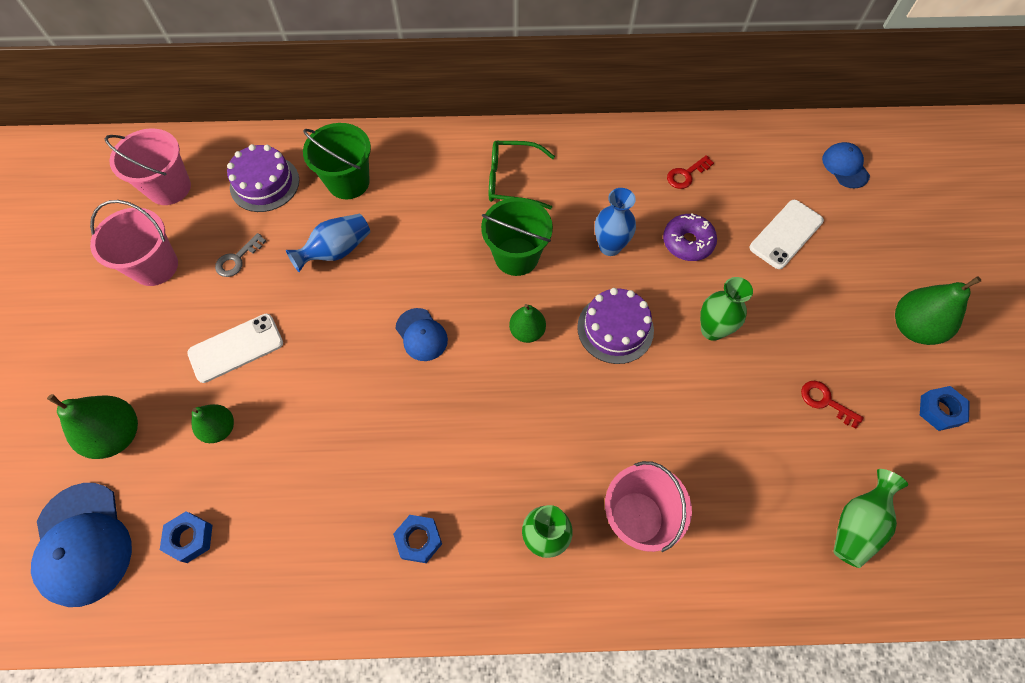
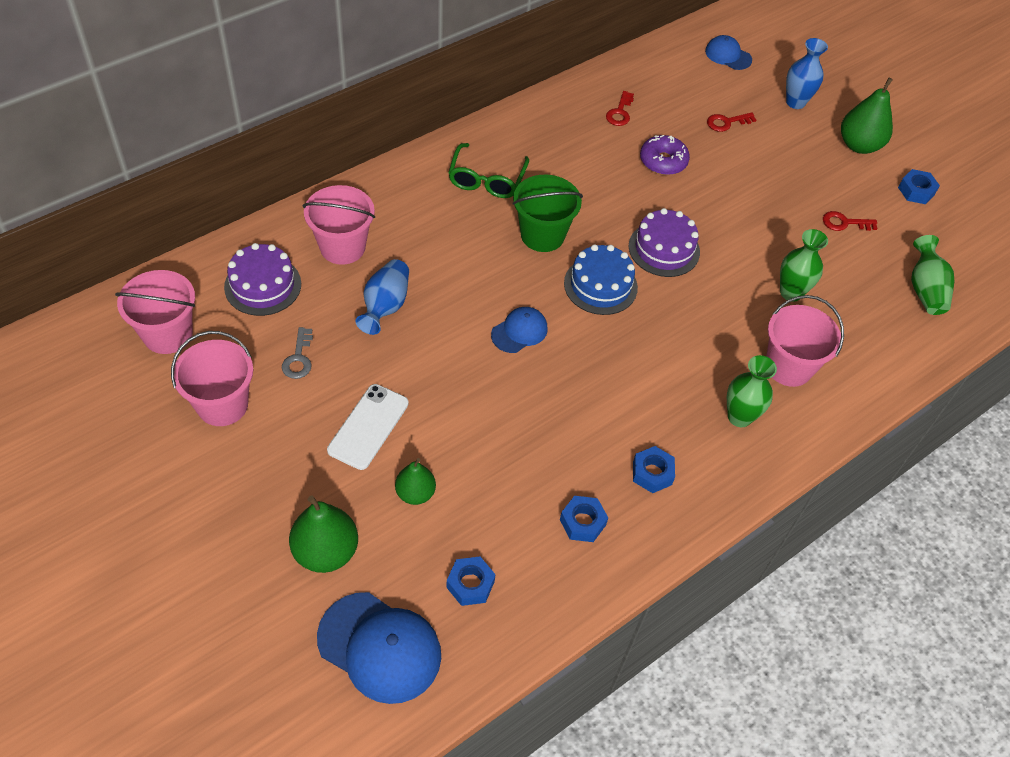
camera: 40 degrees left, 10 degrees down
(322, 545) = (582, 522): none -> blue nut
(348, 182) = (342, 247): green bucket -> pink bucket
(421, 335) = (519, 331): blue cap -> blue cap turned 60 degrees counterclockwise
(512, 181) = (487, 179): green glasses -> green glasses turned 45 degrees counterclockwise
(527, 331) = (600, 285): green pear -> blue cake
(610, 246) = (608, 192): blue vase -> blue vase (795, 102)
(712, 330) = (732, 214): green vase -> green vase (791, 292)
(786, 234) = (727, 122): white phone -> red key

